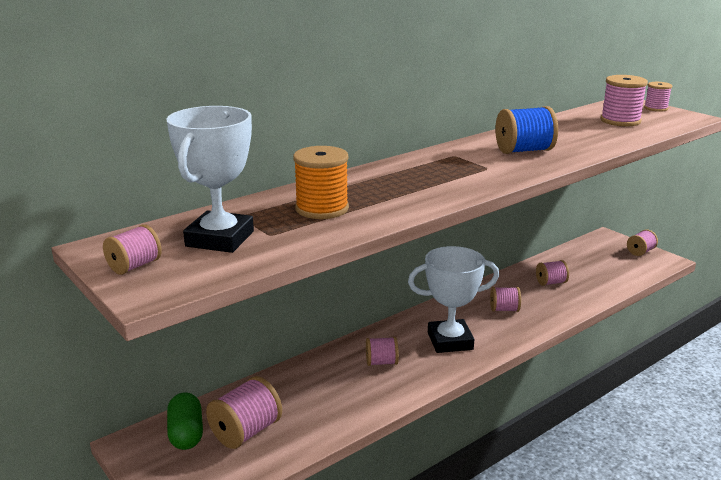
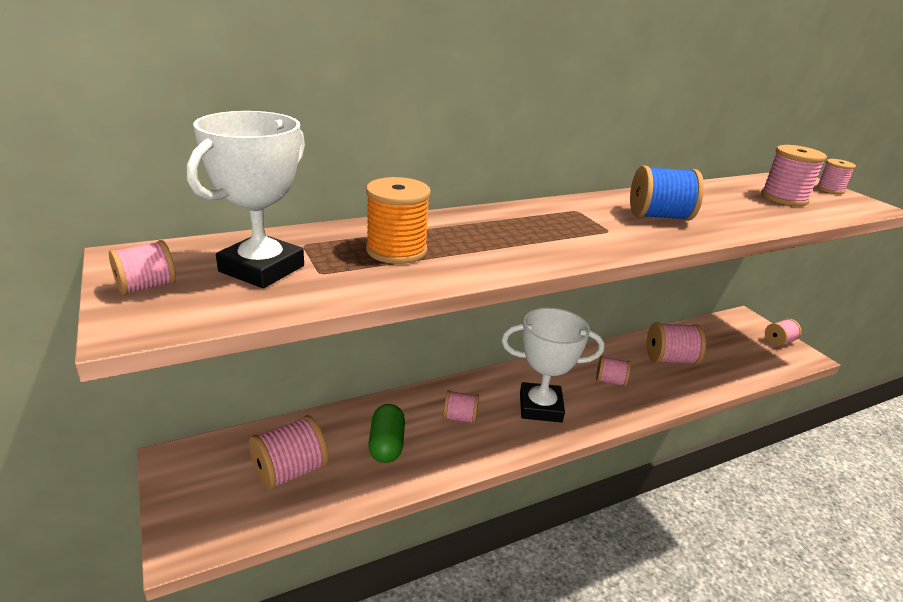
camera: 10 degrees right, 5 degrees up
(186, 433) = (231, 459): green capsule -> green capsule (387, 445)
(551, 283) = (670, 359): pink spool -> pink spool, size x1.62

